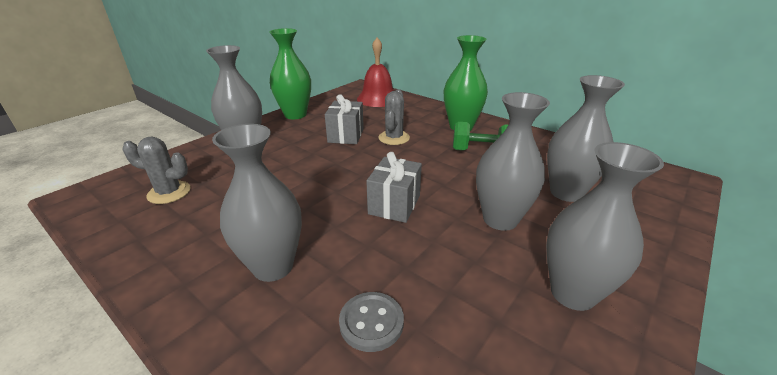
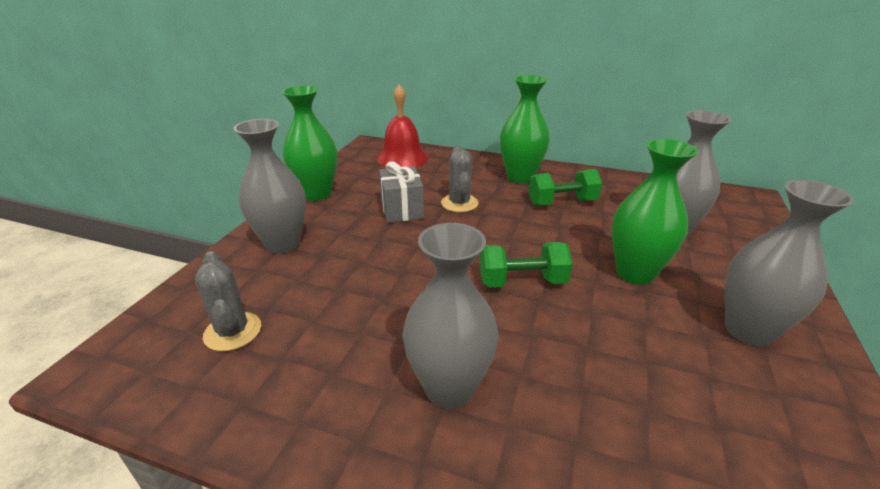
camera: 20 degrees left, 0 degrees up
(169, 192) = (233, 331): grey cactus -> grey cactus turned 75 degrees clockwise
(371, 322) = (602, 417): grey button -> none
(394, 204) = (522, 281): grey gift -> green dumbbell
(500, 219) = (635, 273): grey vase -> green vase

